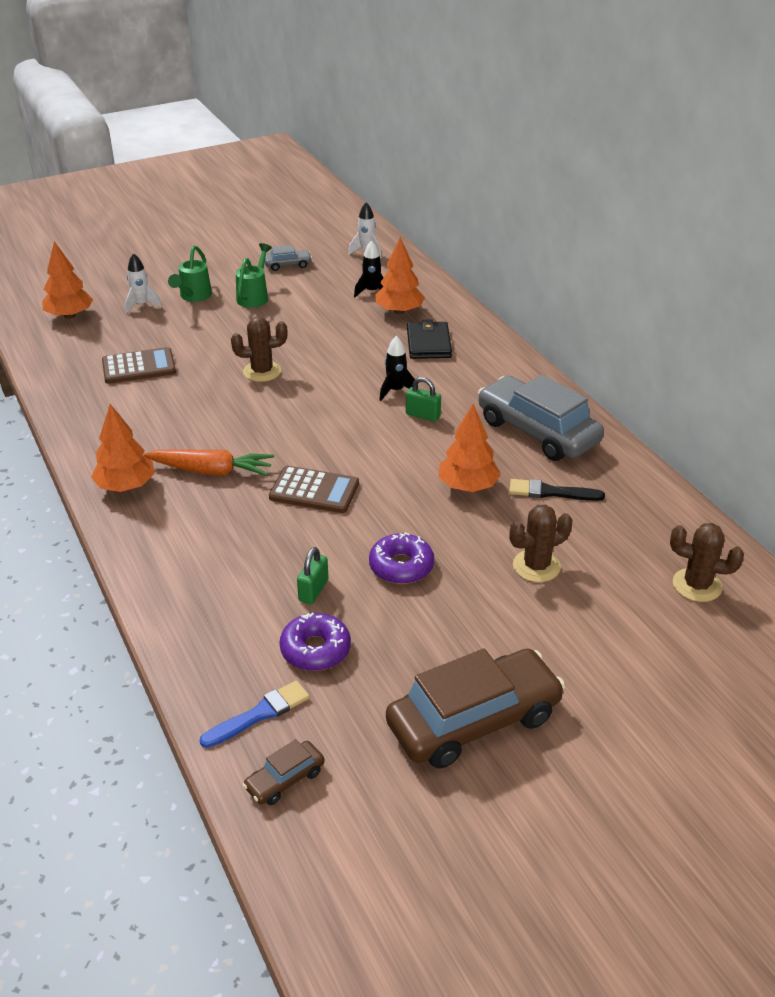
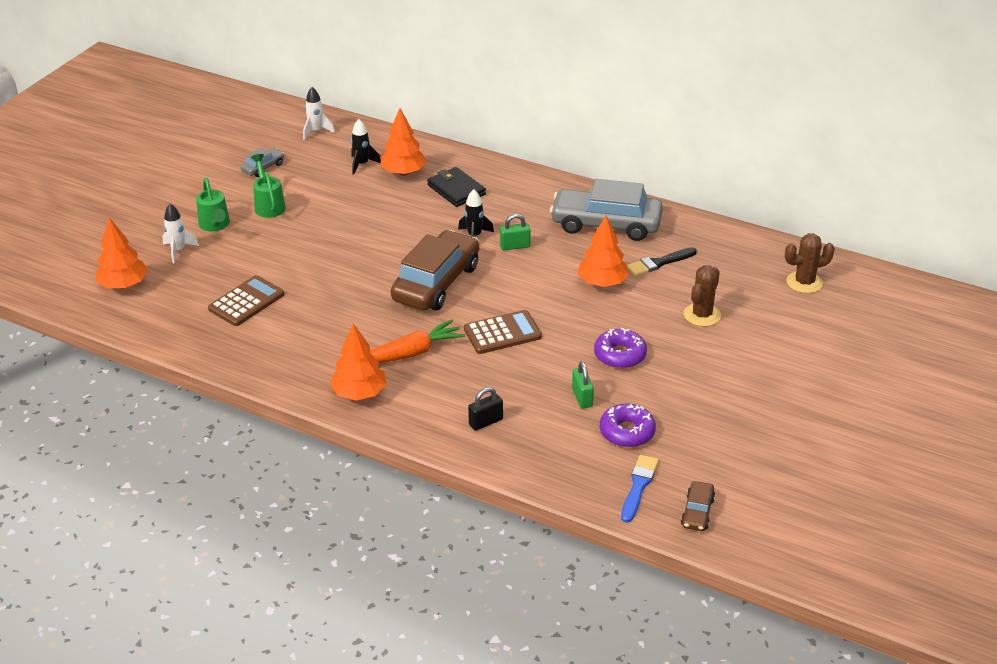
camera: 35 degrees left, 0 degrees up
(197, 568) = (485, 422): none -> black padlock
(262, 371) = (354, 263): brown cactus -> none
(474, 721) = (765, 423): brown car -> brown car (436, 283)

